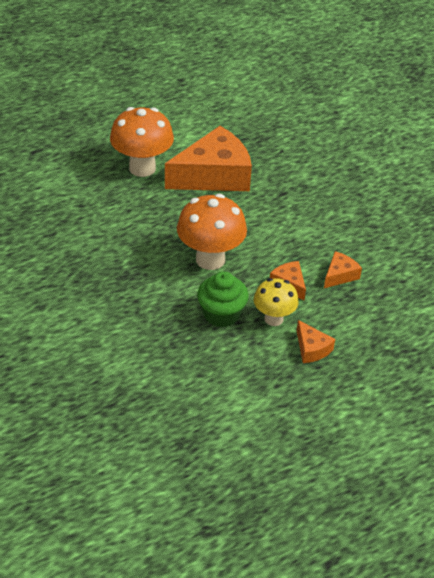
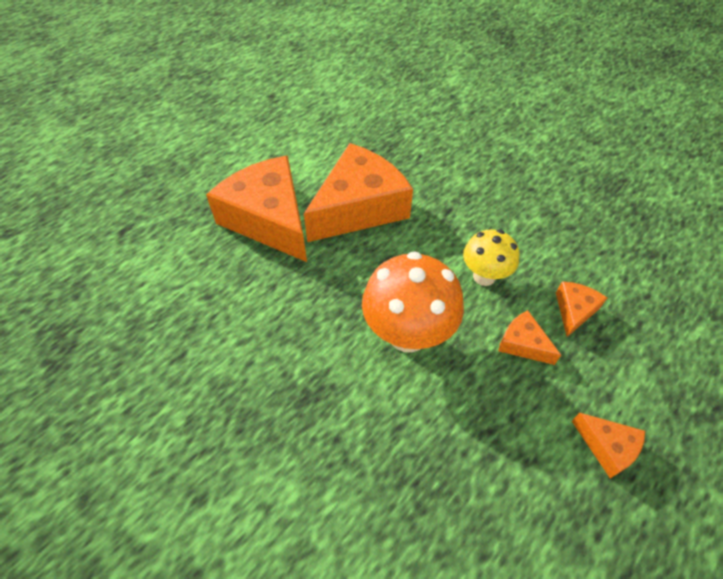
camera: 15 degrees left, 10 degrees up
(142, 168) = (269, 219): orange mushroom -> orange cheese
(221, 314) = (463, 425): green cupcake -> none
(273, 319) = (533, 409): yellow mushroom -> yellow mushroom (484, 276)

